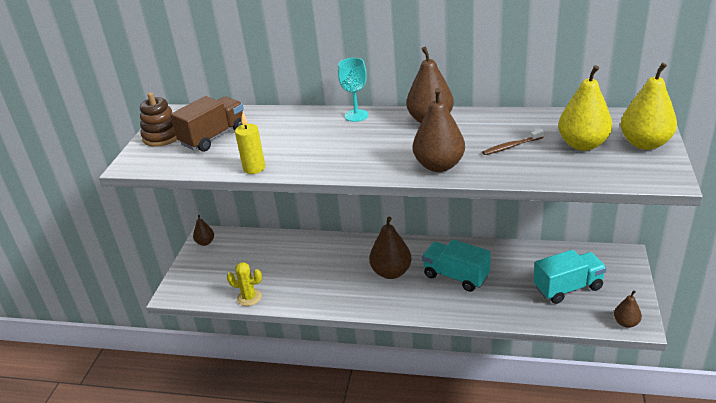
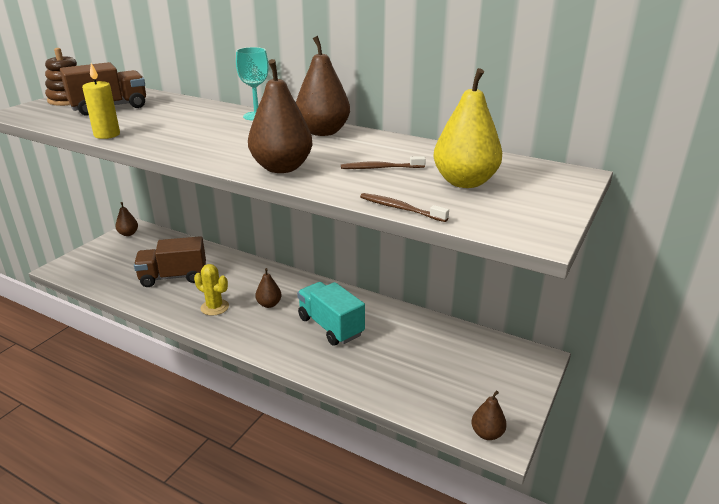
camera: 15 degrees right, 5 degrees down
(249, 297) = (119, 290): yellow cactus -> yellow cactus (214, 307)
(287, 272) = (173, 277): none -> brown truck
(391, 272) = (269, 304): brown pear -> brown pear, size x0.54
(562, 180) = (400, 209): none -> brown toothbrush
(568, 288) = (444, 373): turquoise truck -> none
(645, 143) = (543, 196): yellow pear -> none

